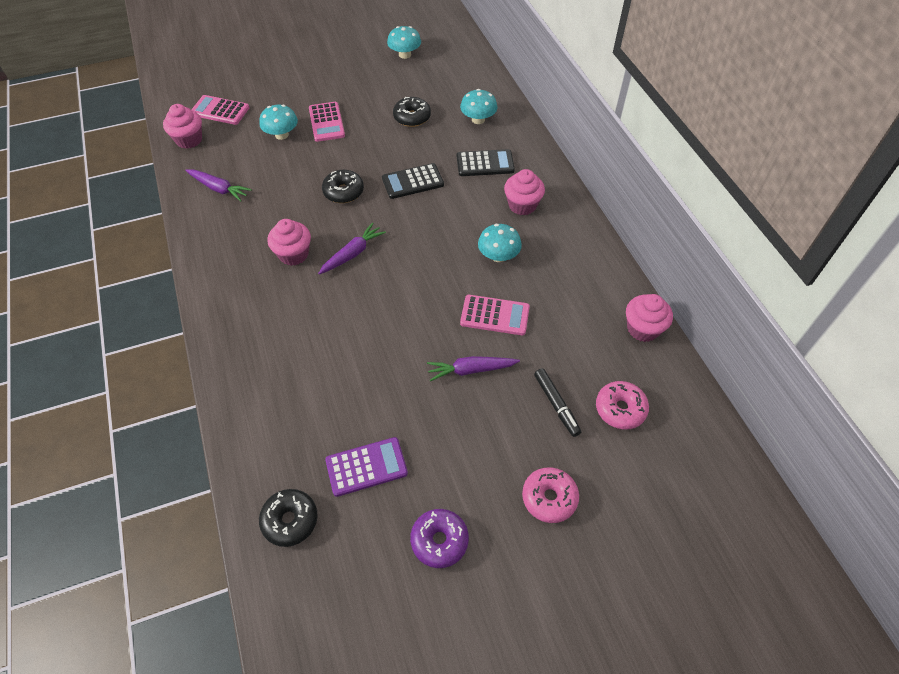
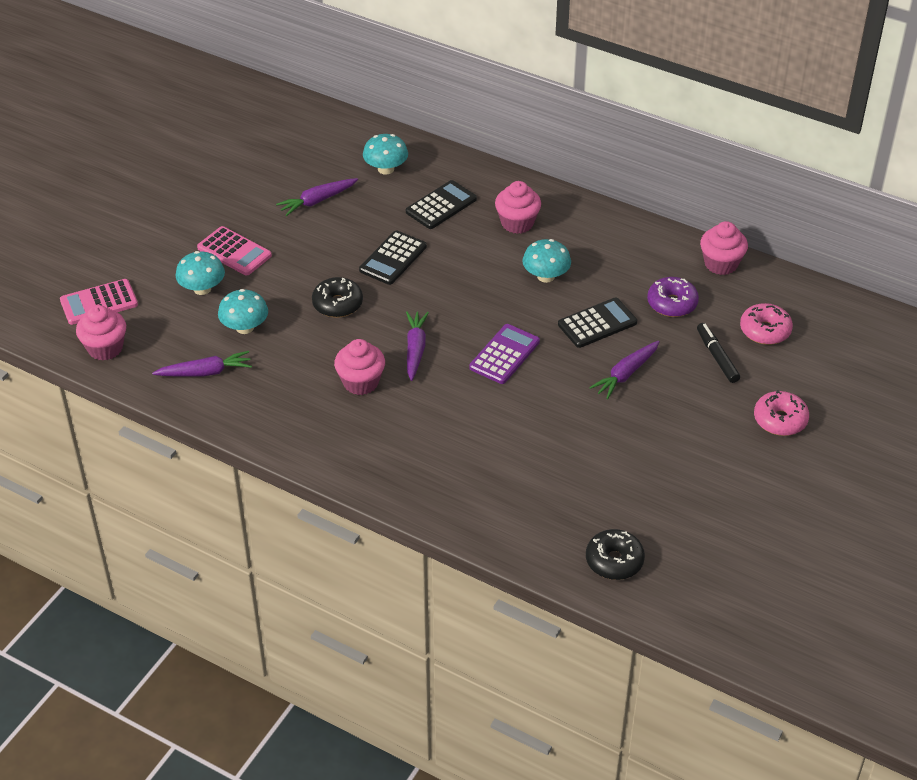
camera: 40 degrees left, 10 degrees down
(366, 467) = (627, 490): purple calculator -> purple calculator (504, 355)
(405, 55) = (230, 143): turquoise mushroom -> turquoise mushroom (245, 327)
(412, 117) = (317, 201): black donut -> purple carrot
(439, 541) = (736, 497): purple donut -> purple donut (672, 303)
(495, 315) = (597, 323): pink calculator -> black calculator
(556, 404) = (717, 357): black marker -> black marker turned 135 degrees counterclockwise

